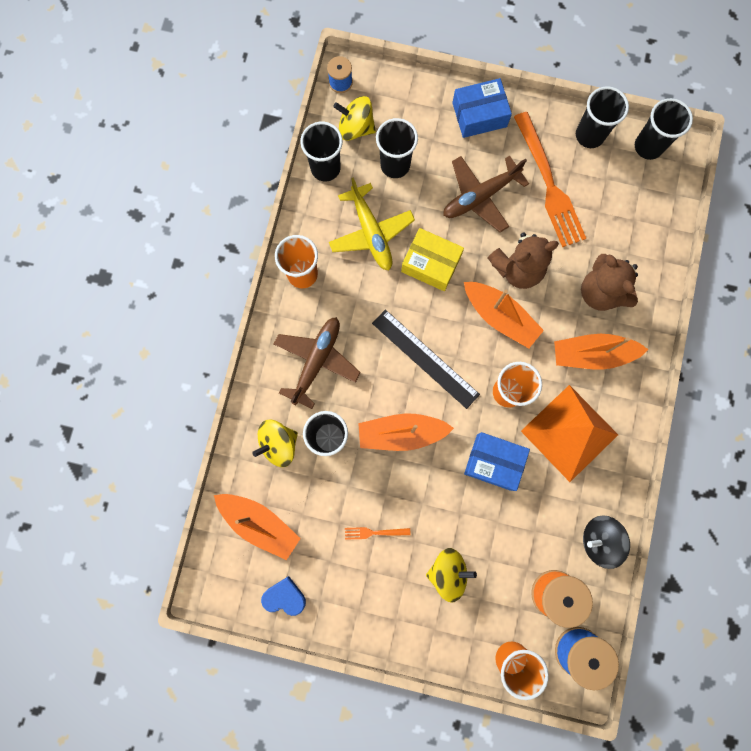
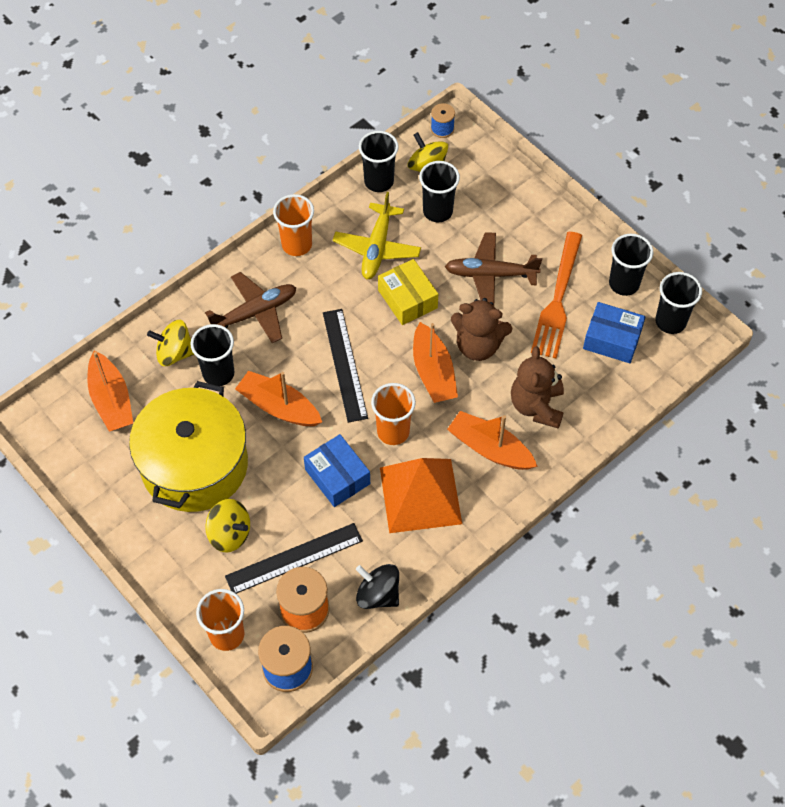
camera: 35 degrees right, 20 degrees down
(285, 597) = (85, 465): blue heart -> none
(373, 532) = (194, 465): orange fork -> yellow pot
(479, 115) = (539, 215): blue box -> blue box (612, 339)
(514, 556) = (294, 558): none -> black ruler

